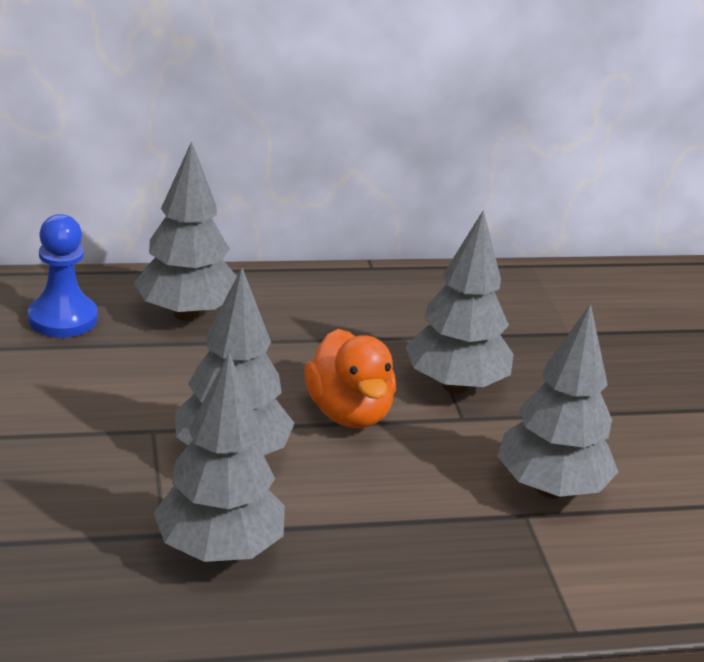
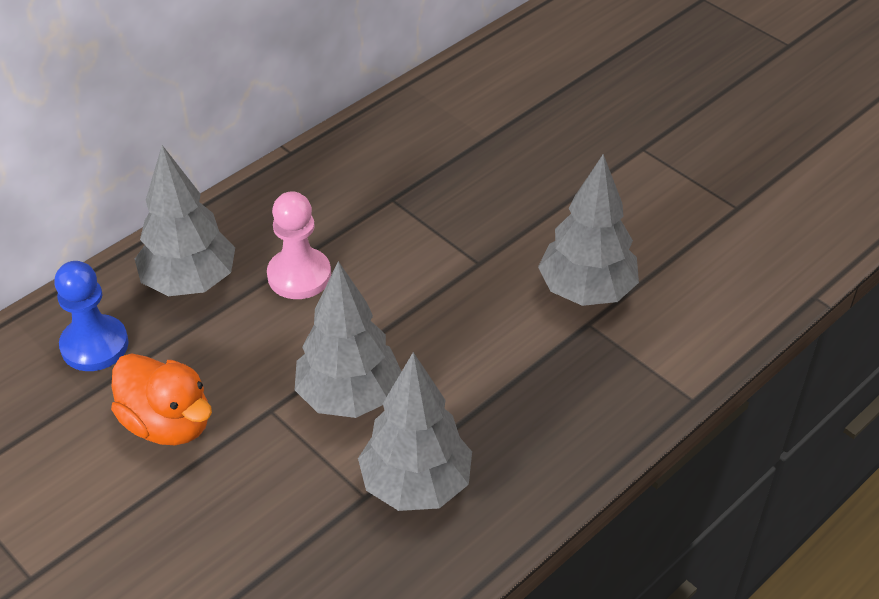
camera: 30 degrees left, 15 degrees up
(284, 351) = (299, 276): none -> pink pawn
(349, 413) = (397, 306): orange duck -> orange duck (168, 423)
(455, 385) = (449, 235): grey tree -> none

